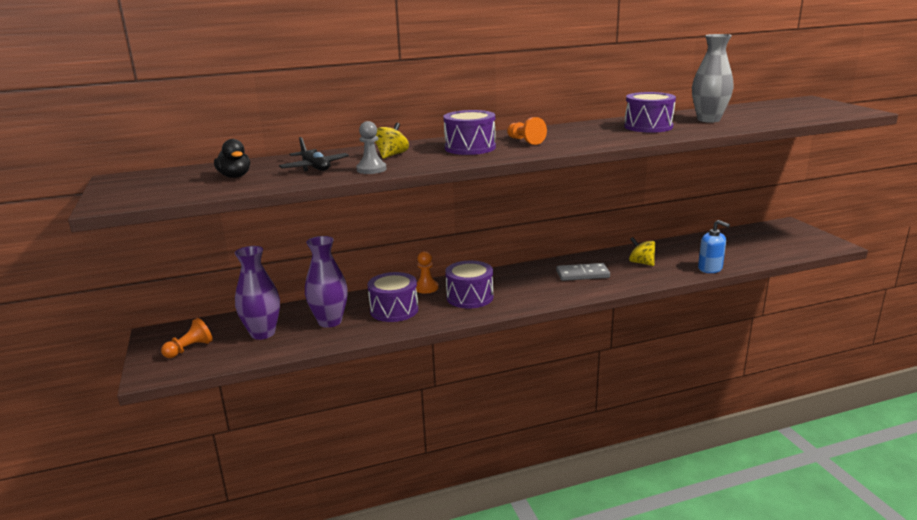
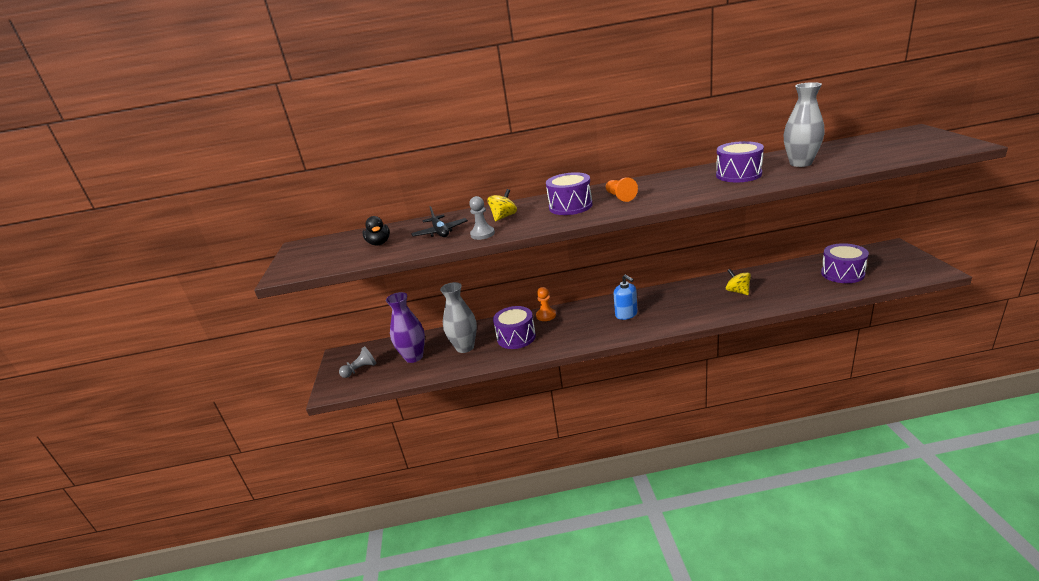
camera: 15 degrees right, 5 degrees up
(190, 349) = (360, 369): orange pawn -> grey pawn
(330, 321) = (465, 347): purple vase -> grey vase
(469, 297) = (579, 326): purple drum -> purple drum (842, 273)
(582, 274) = (681, 303): grey domino -> none
(710, 268) = (802, 298): blue soap dispenser -> blue soap dispenser (626, 314)

